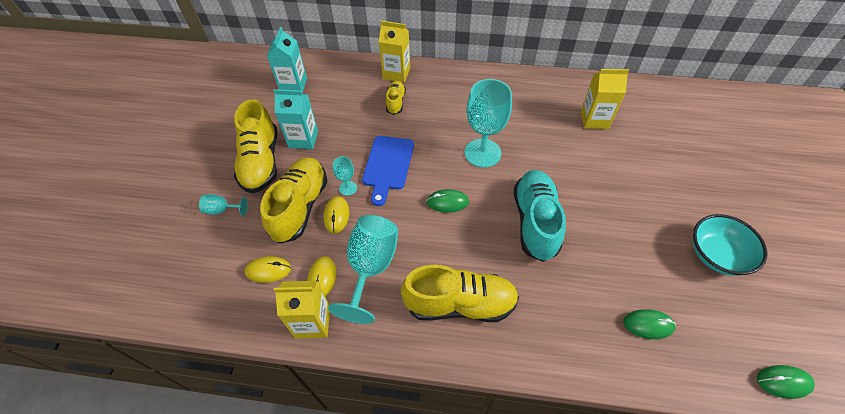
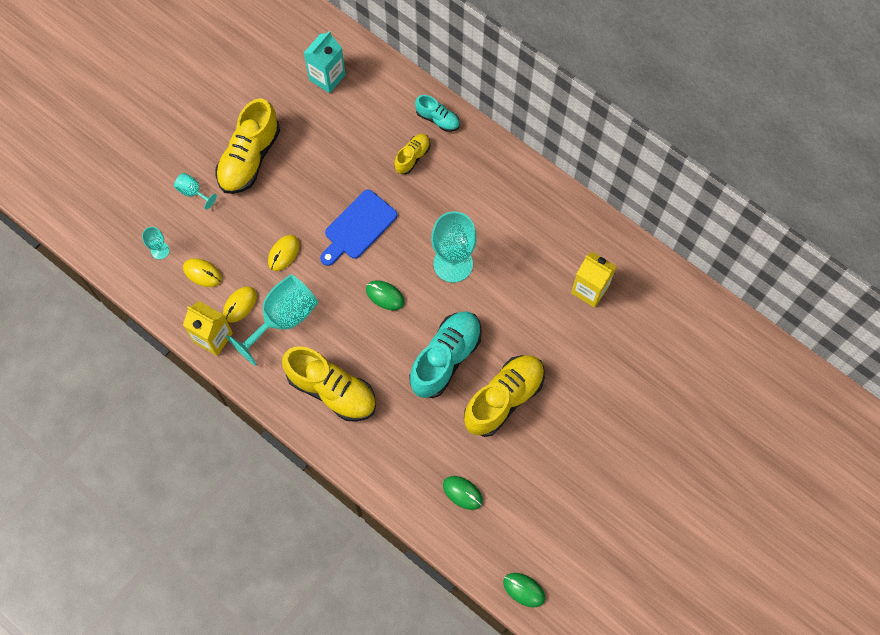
camera: 30 degrees right, 15 degrees up
(300, 207) = (258, 227): yellow shoe -> yellow shoe (504, 399)
(303, 139) = (300, 152): turquoise carton -> none
(348, 188) = (309, 231): turquoise goblet -> turquoise goblet (160, 250)
(396, 73) = (438, 119): yellow carton -> turquoise shoe
(716, 255) = (572, 477): turquoise bowl -> none

